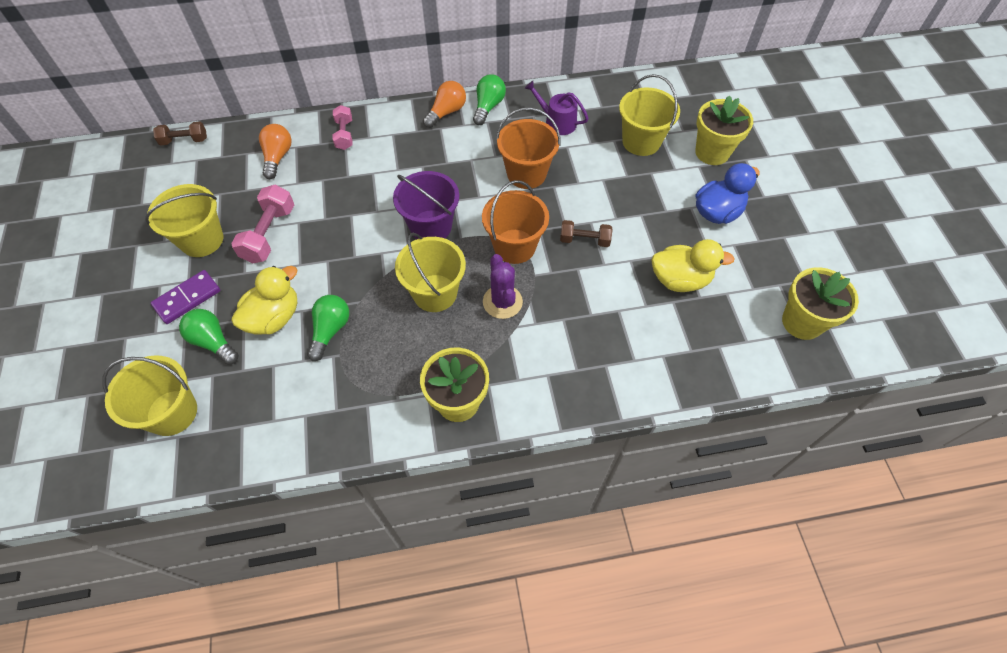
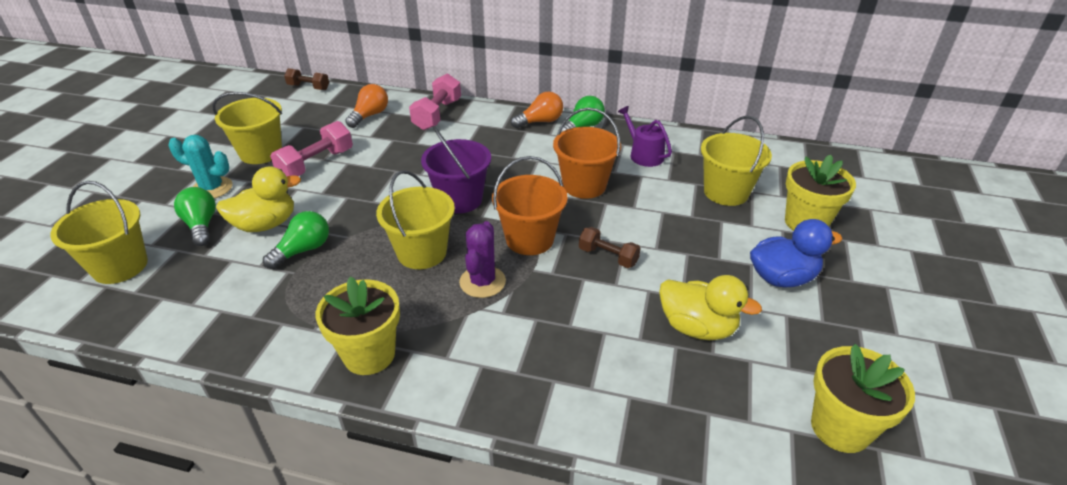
camera: 25 degrees right, 20 degrees down
(187, 298) = (212, 188): purple domino -> turquoise cactus
(344, 134) = (437, 115): pink dumbbell -> pink dumbbell, size x1.56

